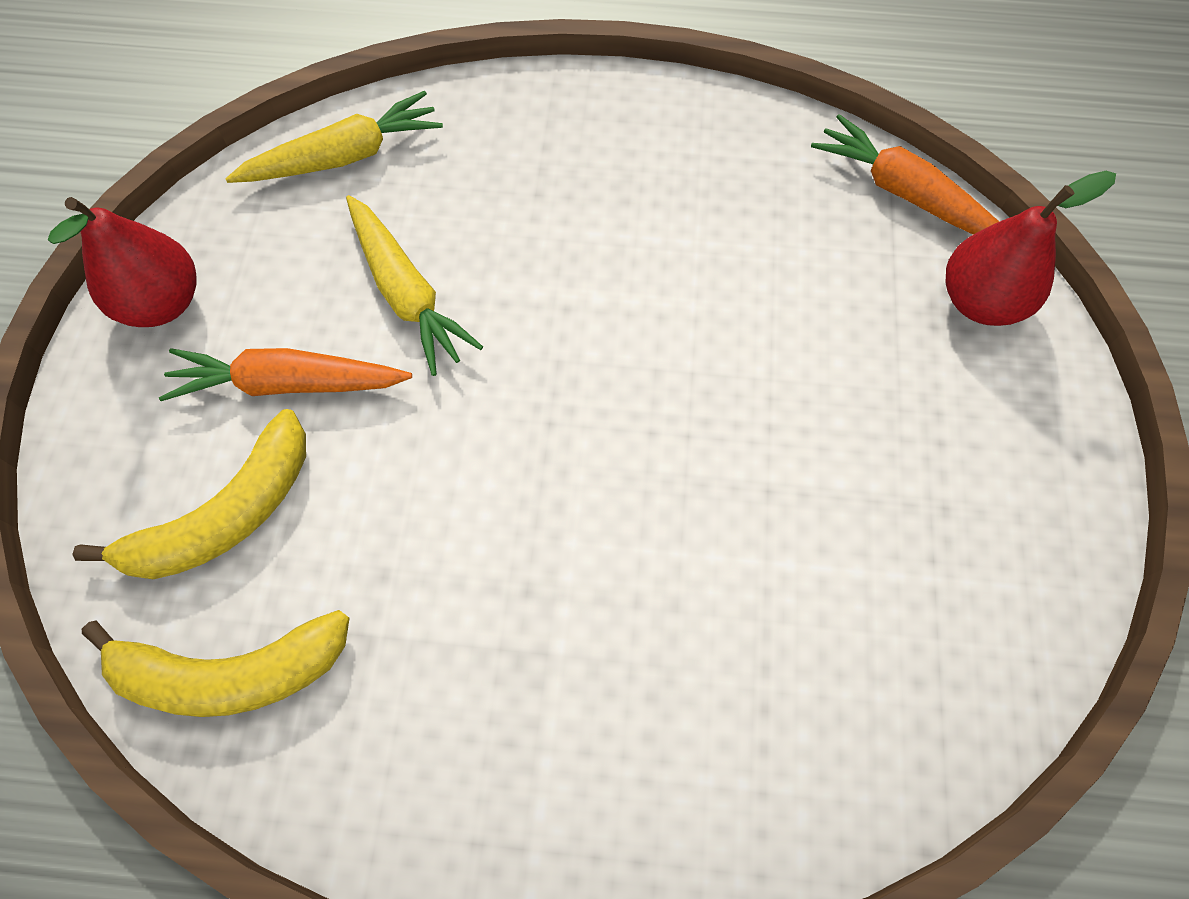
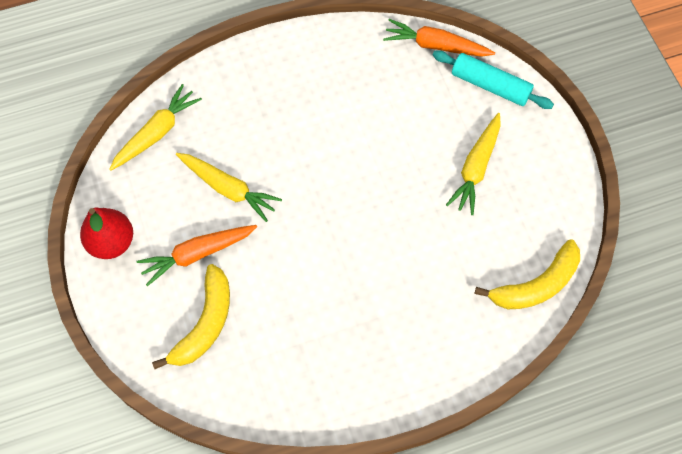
camera: 25 degrees left, 0 degrees up
(231, 673) = (248, 385): yellow banana -> yellow banana (536, 285)
(884, 442) = (476, 168): none -> yellow carrot
(980, 301) = (490, 86): red pear -> turquoise rolling pin

